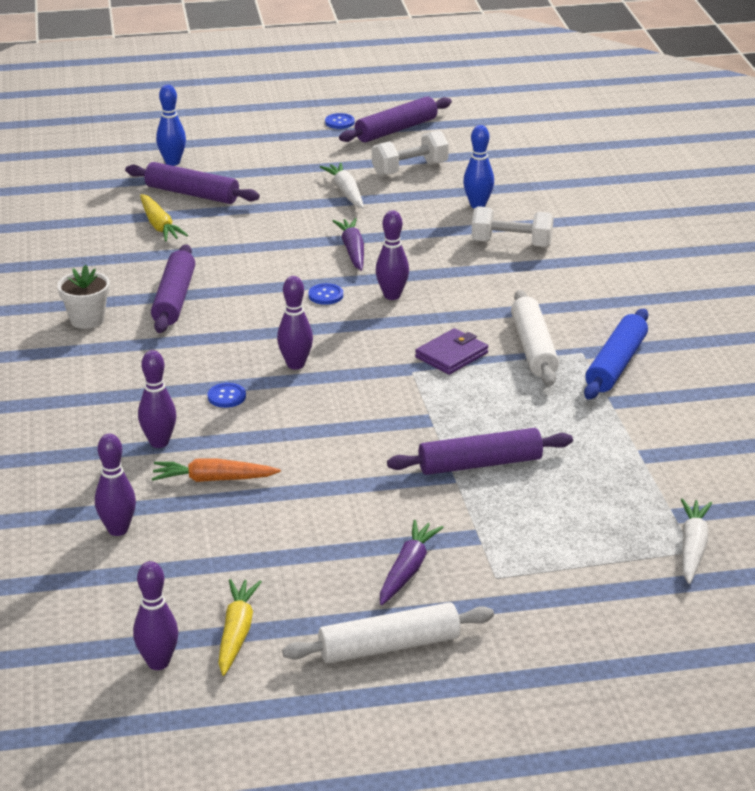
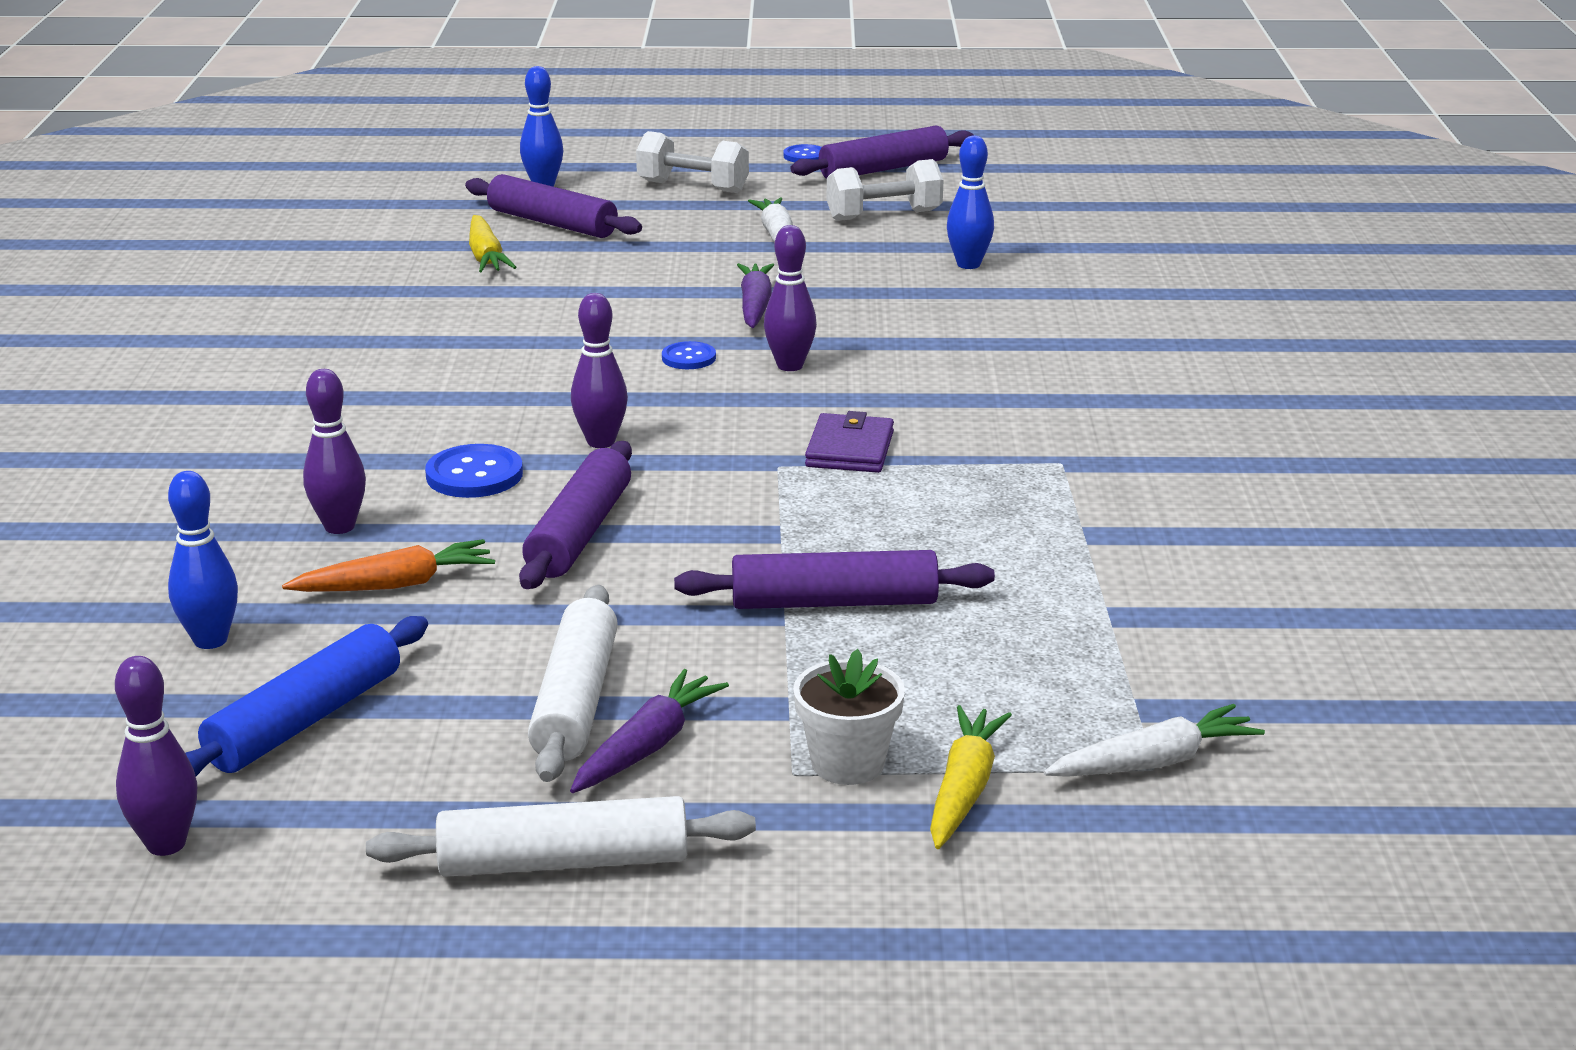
camera: 10 degrees right, 5 degrees down
(87, 319) = (320, 361): white flower pot -> white flower pot (847, 763)
(118, 530) = (210, 640): purple bowling pin -> blue bowling pin
(174, 299) = (460, 345): purple rolling pin -> purple rolling pin (579, 533)
(213, 479) = (396, 584): orange carrot -> orange carrot turned 150 degrees clockwise
(226, 397) = (474, 475): blue button -> blue button, size x1.58
(236, 633) = (318, 812): yellow carrot -> yellow carrot (964, 789)
(451, 355) = (850, 449): purple wallet -> purple wallet turned 45 degrees counterclockwise
(511, 244) = (1002, 315): white dumbbell -> white dumbbell (693, 187)
(533, 348) = (984, 450): white rolling pin -> white rolling pin (575, 700)
(616, 365) = (1111, 484): blue rolling pin -> blue rolling pin (305, 720)
(692, 547) = (1154, 762): white carrot -> white carrot turned 45 degrees clockwise

